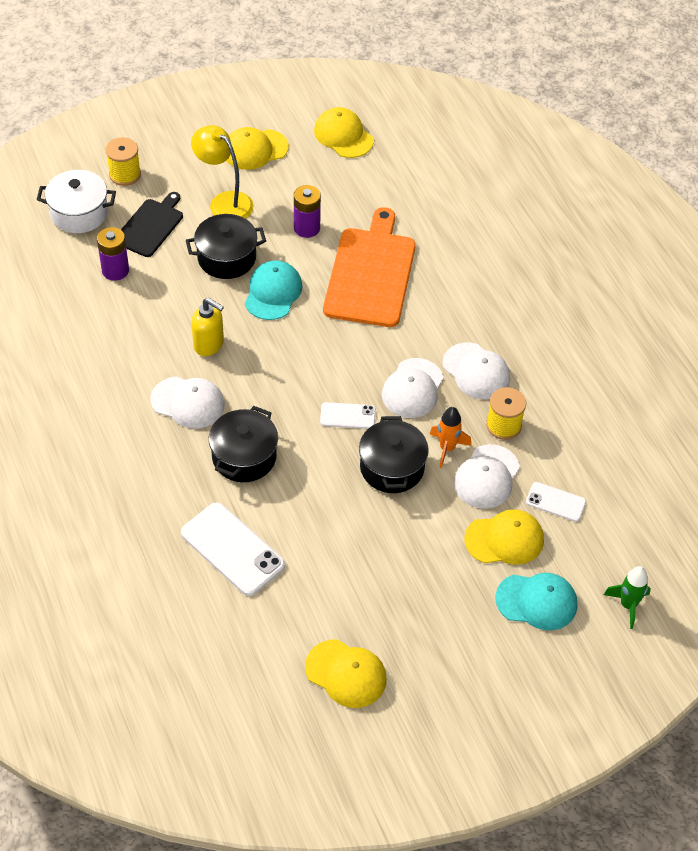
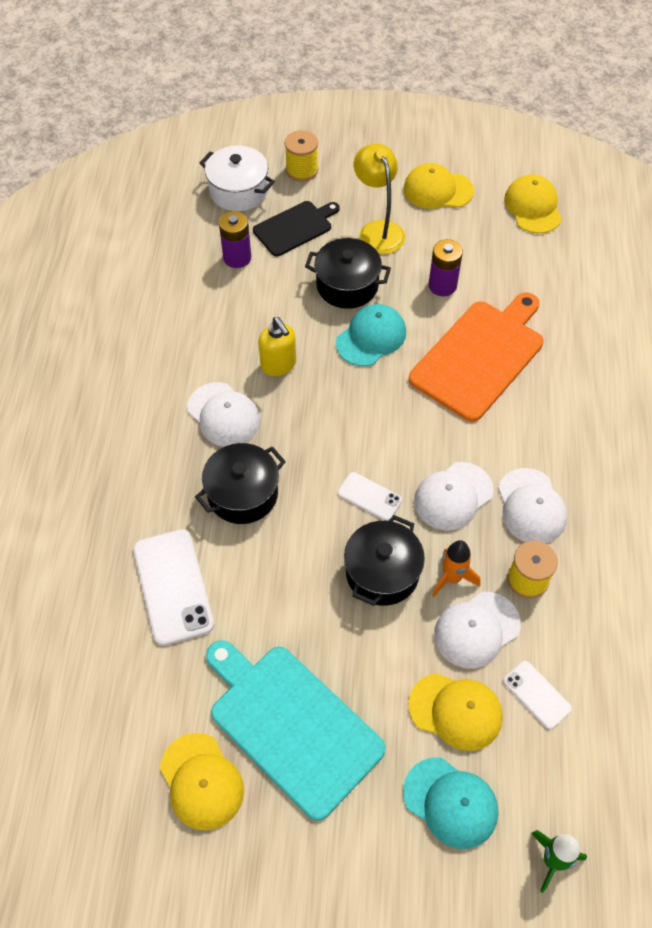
camera: 30 degrees right, 5 degrees up
(389, 604) = (292, 725): none -> turquoise cutting board

